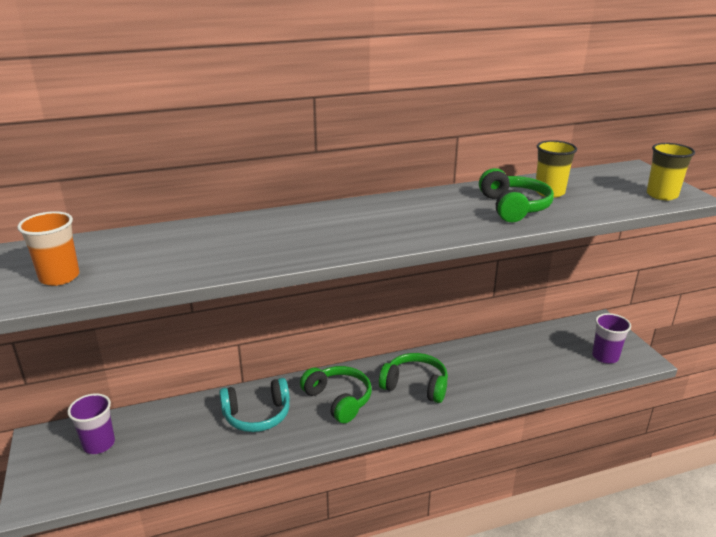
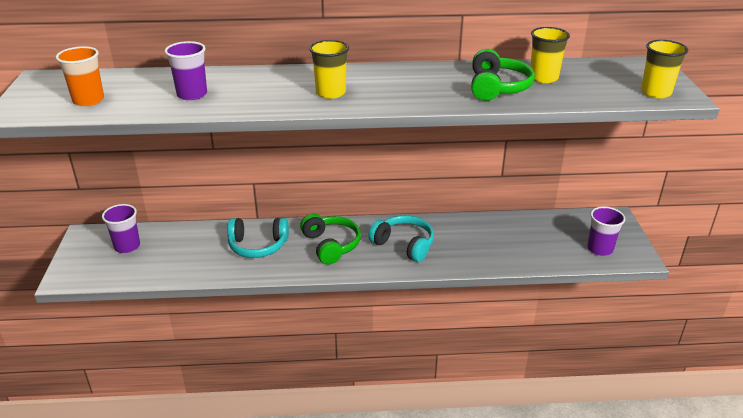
camera: 15 degrees right, 5 degrees up
(188, 254) = (192, 94): none -> purple cup
(347, 233) = (330, 93): none -> yellow cup
(415, 386) = (404, 245): green headphones -> turquoise headphones

